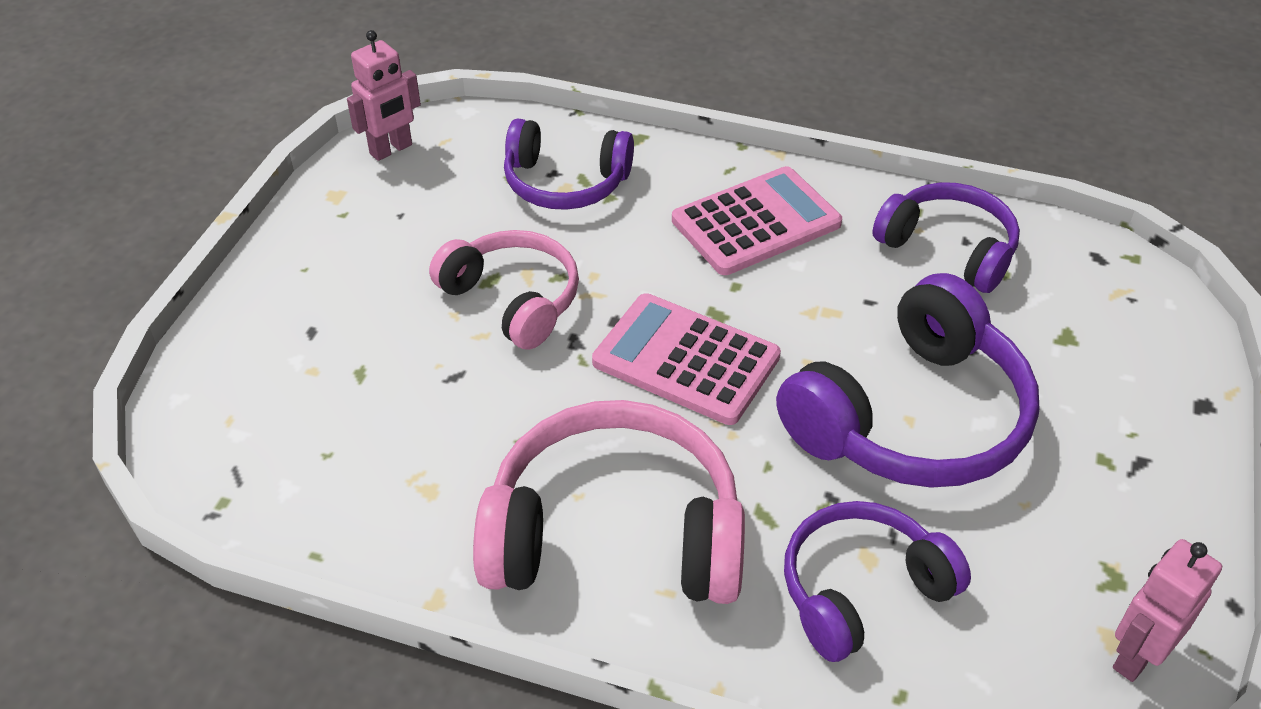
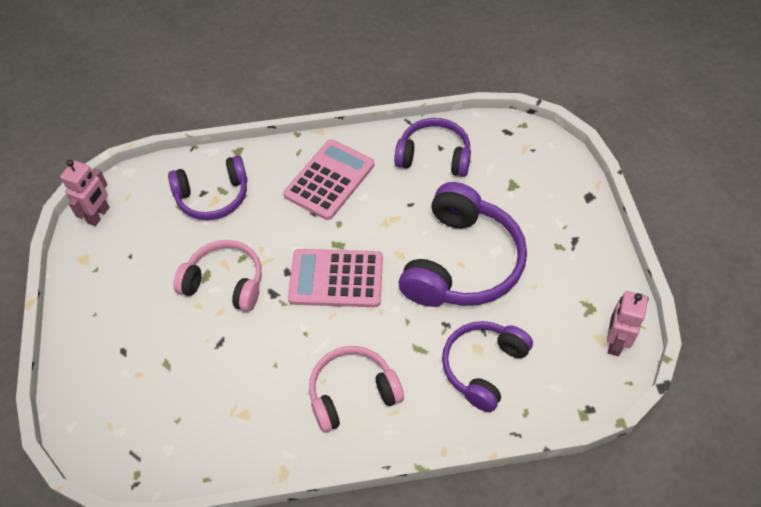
camera: 25 degrees left, 10 degrees up
(614, 532) = (352, 393): pink headphones -> pink headphones, size x0.64

